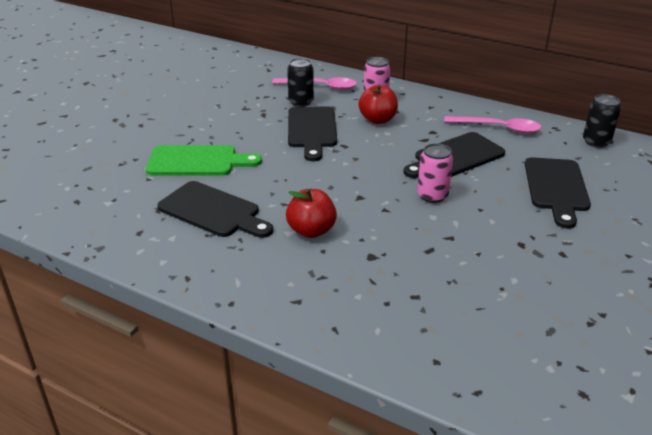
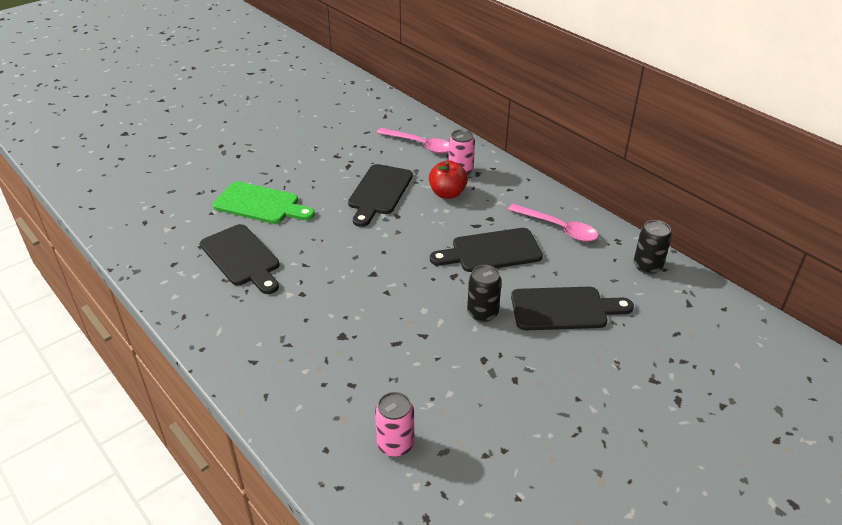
camera: 20 degrees right, 5 degrees up
(301, 102) = (390, 159): black can -> black can (482, 313)
(311, 231) = (309, 297): red apple -> none
(432, 196) = (439, 288): pink can -> pink can (395, 444)
(556, 188) = (564, 309): black cutting board -> black cutting board turned 120 degrees counterclockwise

